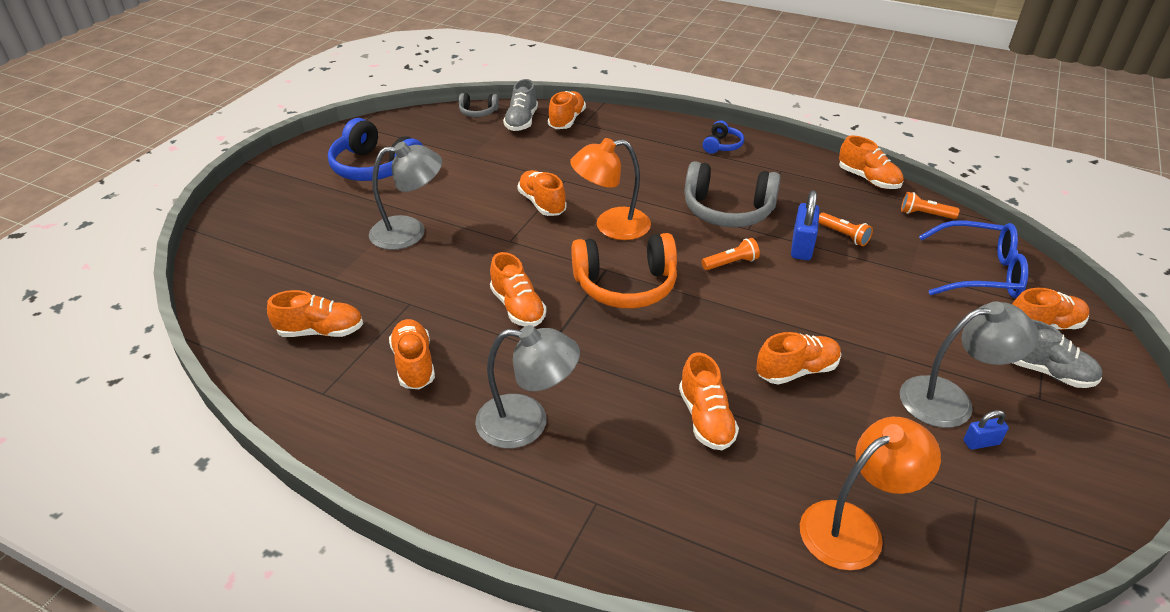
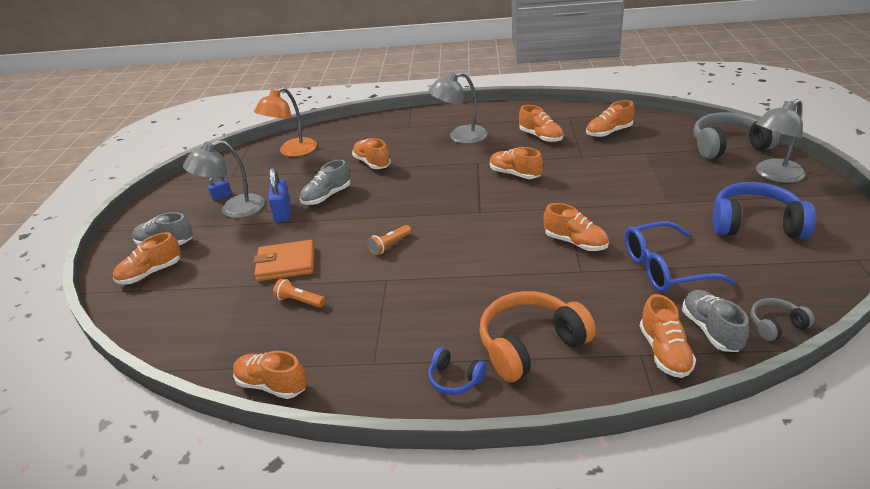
camera: 160 degrees right, 5 degrees down
(410, 232) = (643, 189): grey lamp -> grey lamp (774, 175)
(611, 226) = (501, 243): orange lamp -> none
(625, 285) = (457, 206): orange headphones -> orange headphones (530, 345)
(722, 145) = (455, 379): blue headphones -> blue headphones turned 60 degrees counterclockwise
(727, 211) = (411, 291): grey headphones -> grey headphones (728, 146)
(796, 370) = (326, 196): orange shoe -> grey shoe
(801, 246) = (336, 277): blue padlock -> blue padlock (283, 212)
(859, 281) = (286, 264): none -> orange wallet
(925, 214) = (216, 354): orange flashlight -> none
(980, 272) = (182, 303): blue glasses -> blue glasses (664, 268)

